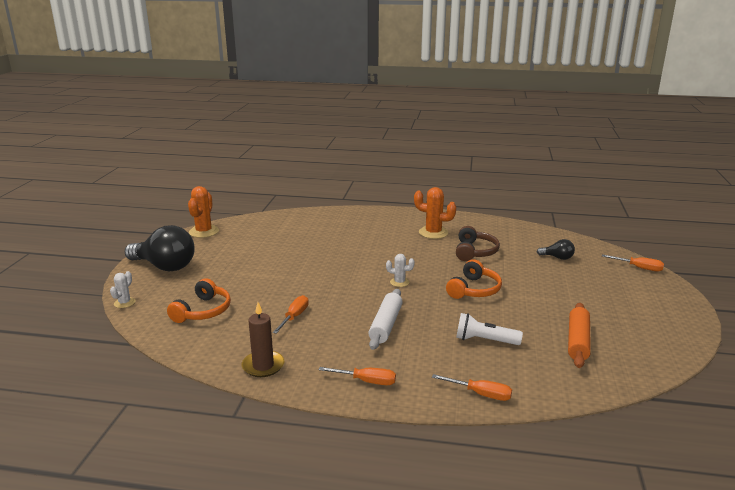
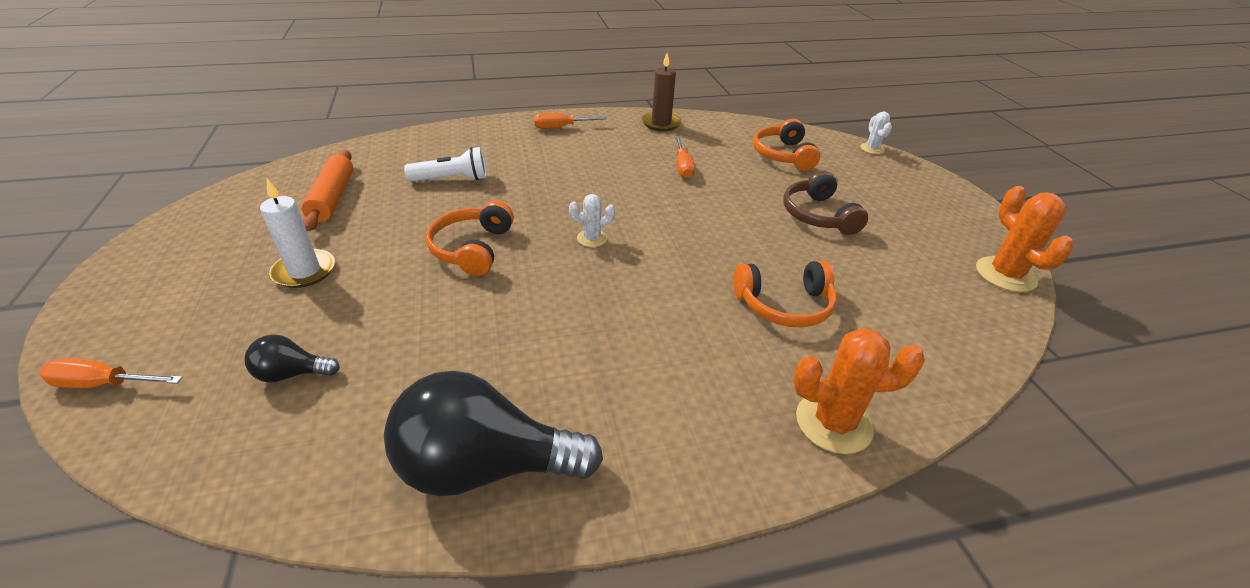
camera: 155 degrees right, 15 degrees up
(165, 266) = (923, 197): black light bulb -> black light bulb (485, 466)
(326, 241) = (784, 305): none -> orange headphones
(386, 325) = (574, 176): white rolling pin -> none
(433, 233) = (593, 396): orange cactus -> orange cactus (833, 423)
(475, 252) = (481, 347): brown headphones -> brown headphones (818, 215)
(481, 394) = (453, 134): orange screwdriver -> none
(573, 295) = (304, 271): none -> white candle

